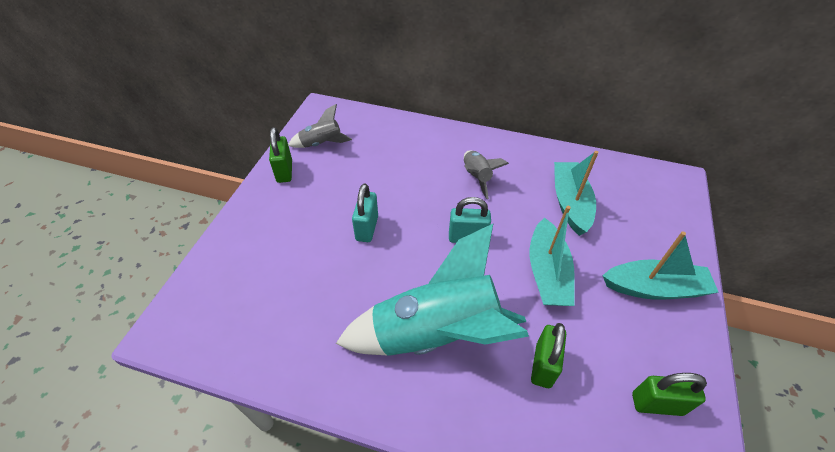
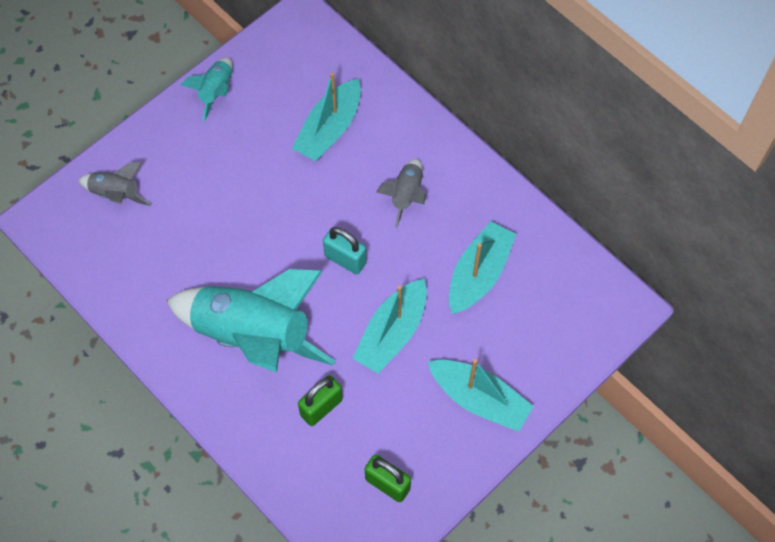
camera: 30 degrees right, 15 degrees up
(284, 171) = (216, 92): green padlock -> turquoise rocket
(322, 144) = (273, 71): grey rocket -> grey rocket (116, 194)
(367, 228) = (258, 201): turquoise padlock -> none
(389, 161) = (329, 129): none -> turquoise boat

